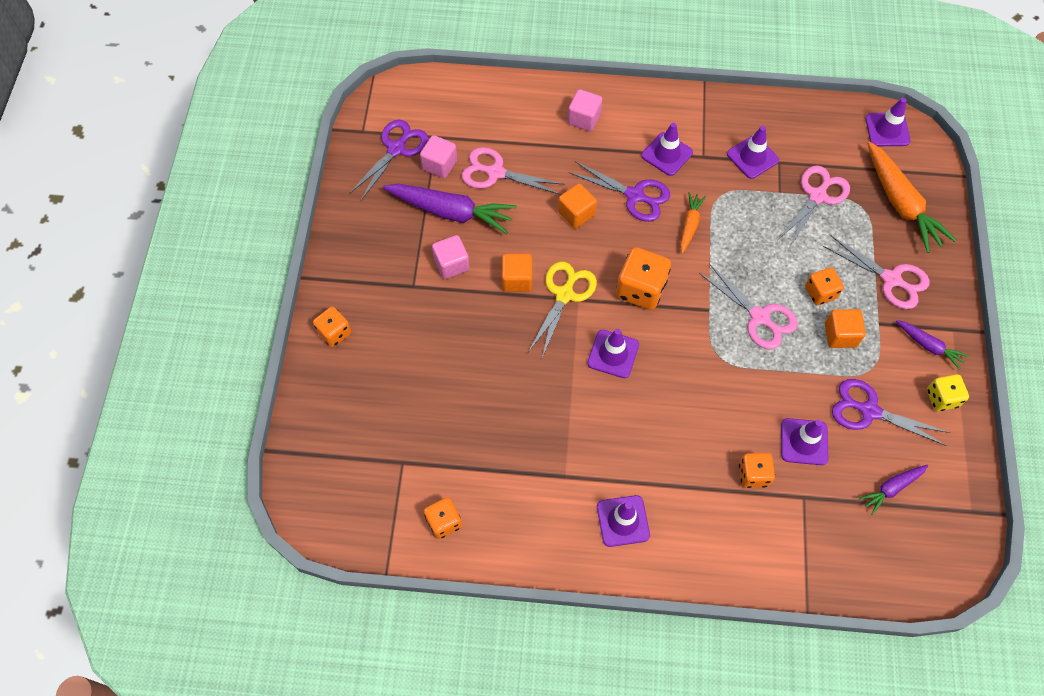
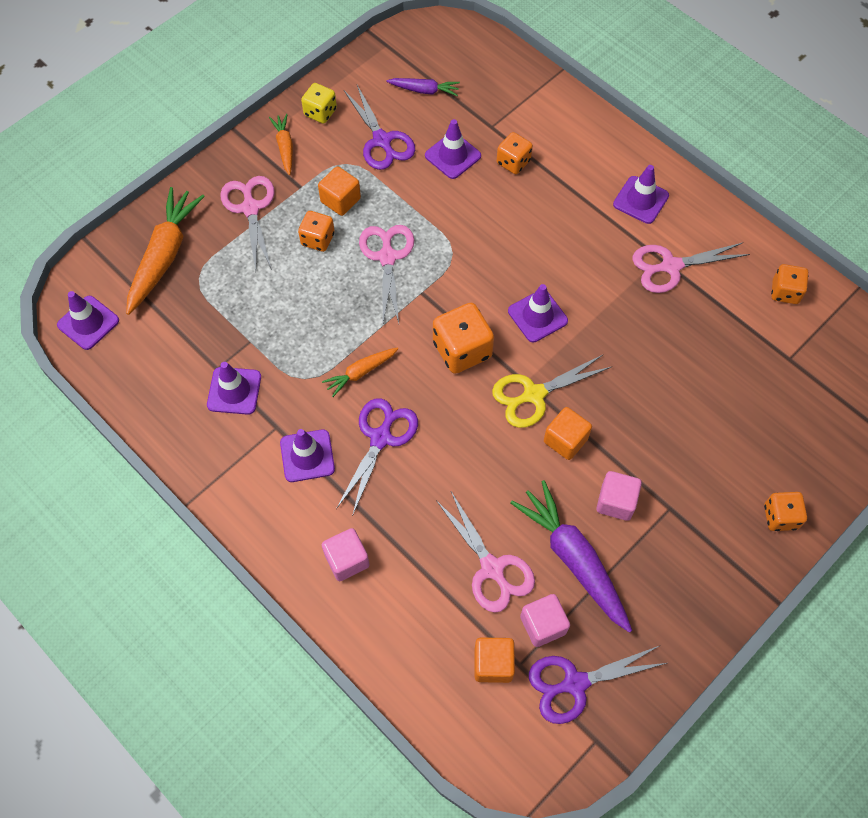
camera: 140 degrees left, 0 degrees up
(576, 213) = (452, 462): orange cube -> orange cube (493, 664)
(634, 195) = (380, 438): purple scissors -> purple scissors turned 45 degrees clockwise
(817, 196) = (223, 313): pink scissors -> pink scissors (671, 266)
(929, 346) = (285, 147): purple carrot -> orange carrot

